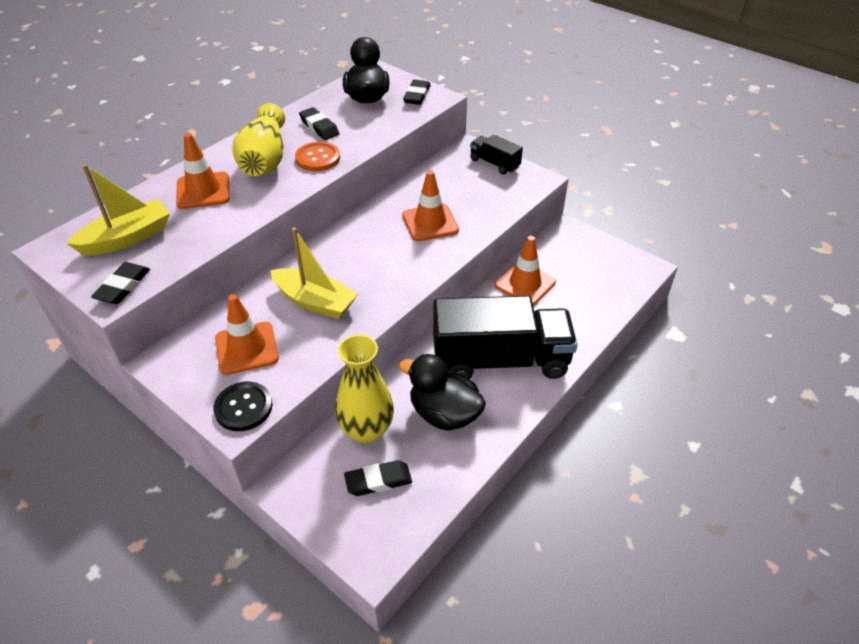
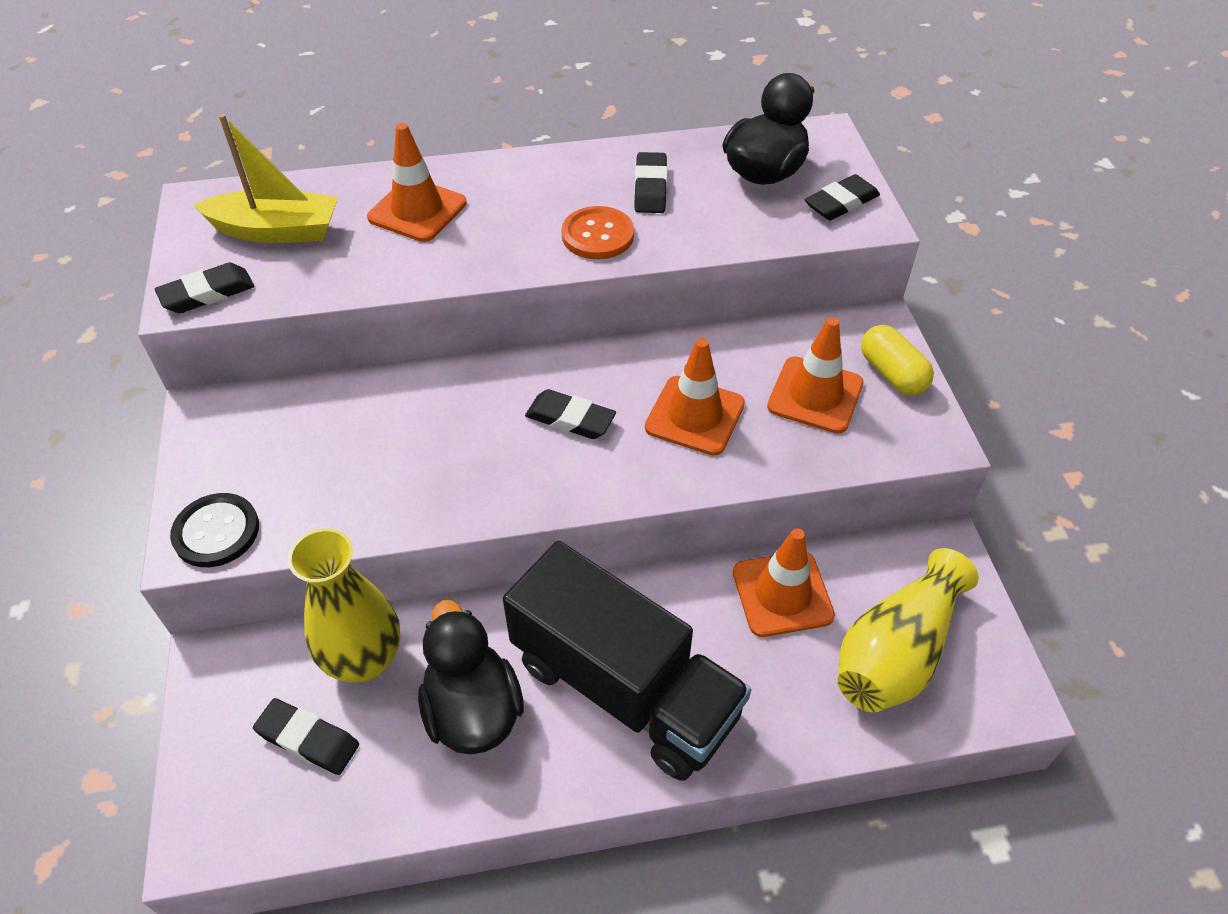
camera: 40 degrees right, 5 degrees up
(247, 348) = (298, 455): orange traffic cone -> orange traffic cone (815, 395)
(265, 159) = (533, 202): yellow vase -> yellow vase (896, 652)
(315, 302) = (432, 442): yellow boat -> none
(373, 255) = (570, 419): none -> black eraser
(494, 163) = (892, 373): black truck -> yellow capsule

